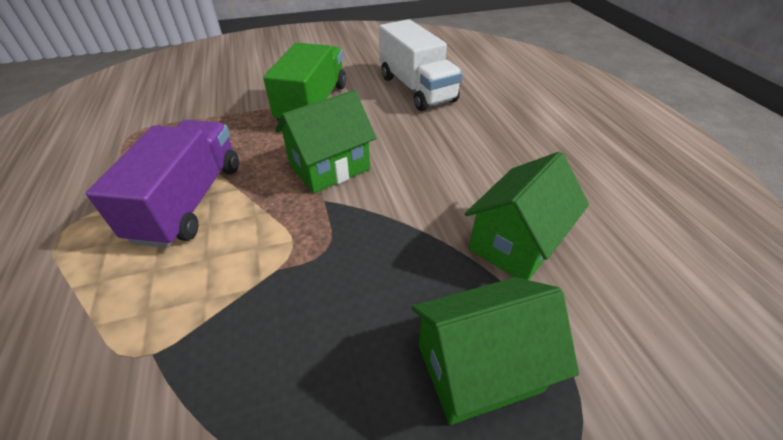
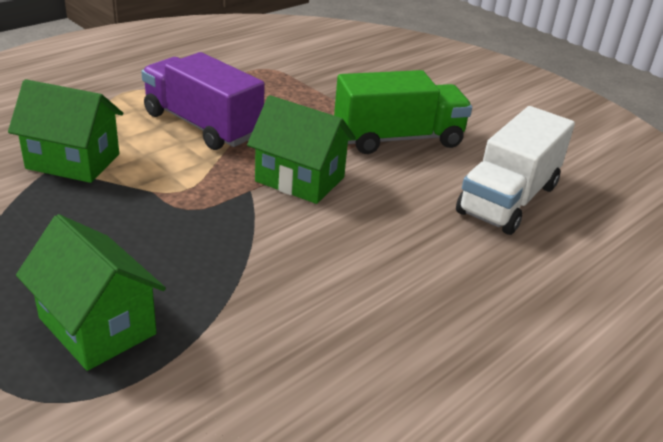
camera: 60 degrees right, 10 degrees down
(190, 201) = (202, 125): purple truck -> purple truck turned 120 degrees counterclockwise
(515, 243) = (269, 329): green house -> green house (73, 161)

